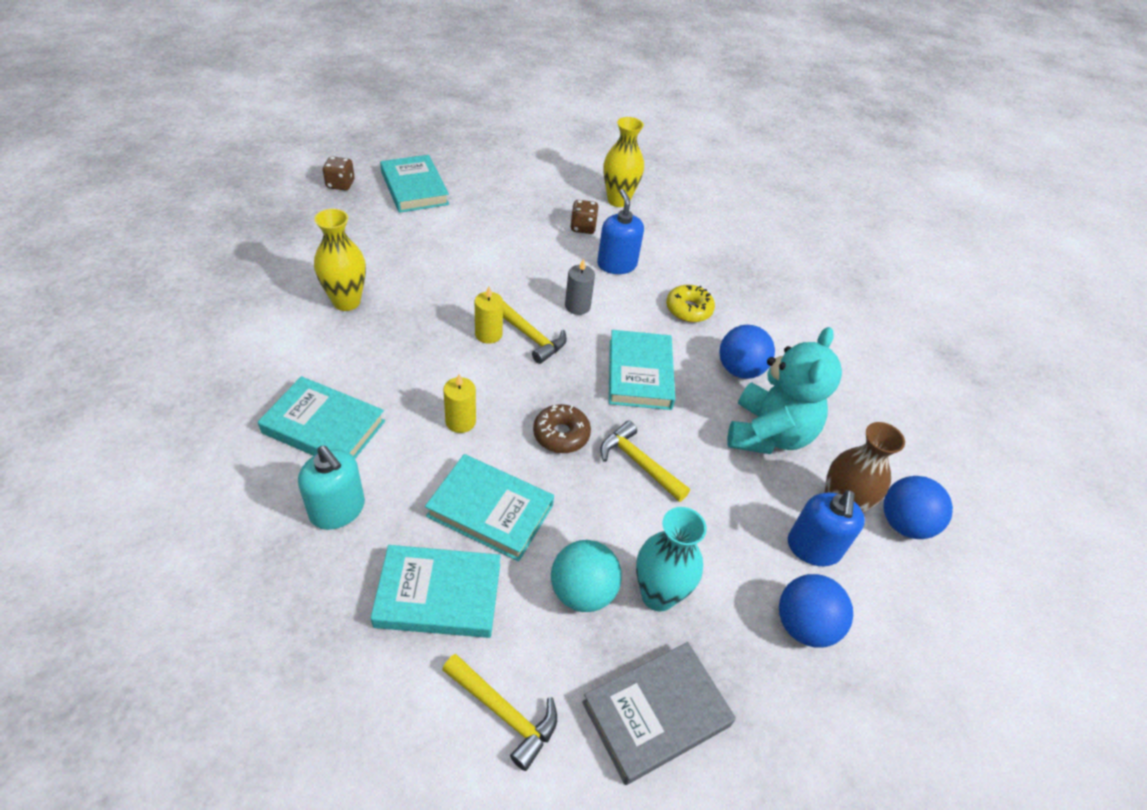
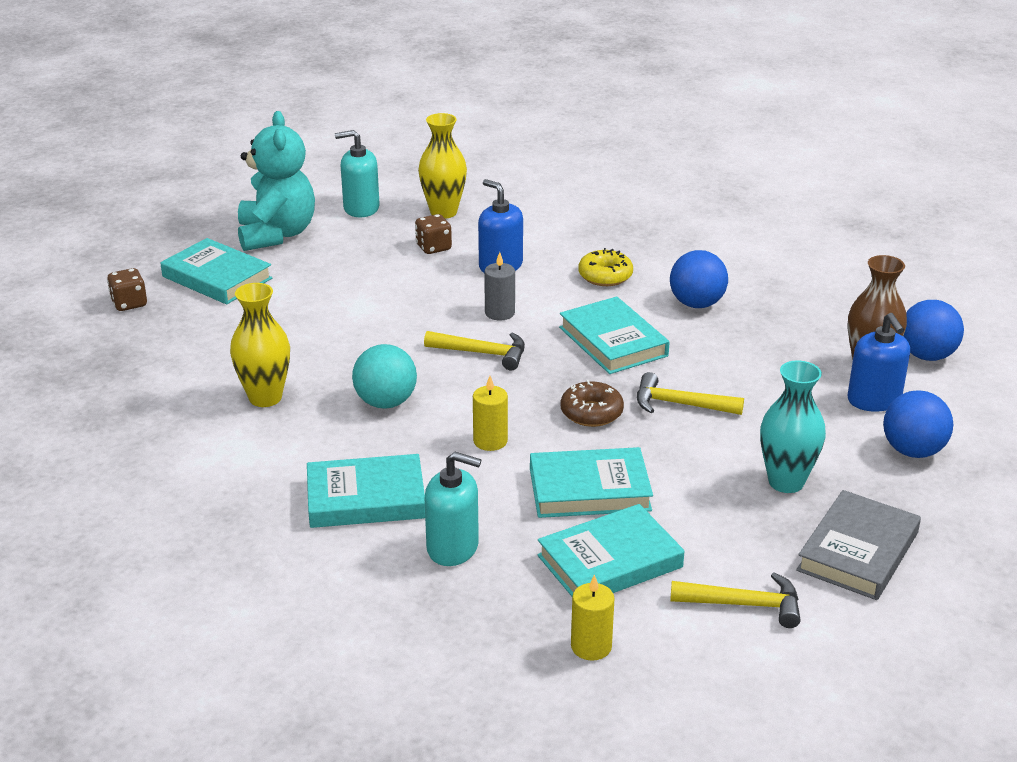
camera: 25 degrees left, 15 degrees down
(488, 334) = (439, 367): yellow candle -> yellow candle (591, 646)
(563, 173) = (361, 208): none -> turquoise soap dispenser
(582, 592) = (724, 507): turquoise ball -> turquoise ball (386, 402)
(768, 434) = (766, 340): turquoise teddy bear -> turquoise teddy bear (276, 234)

